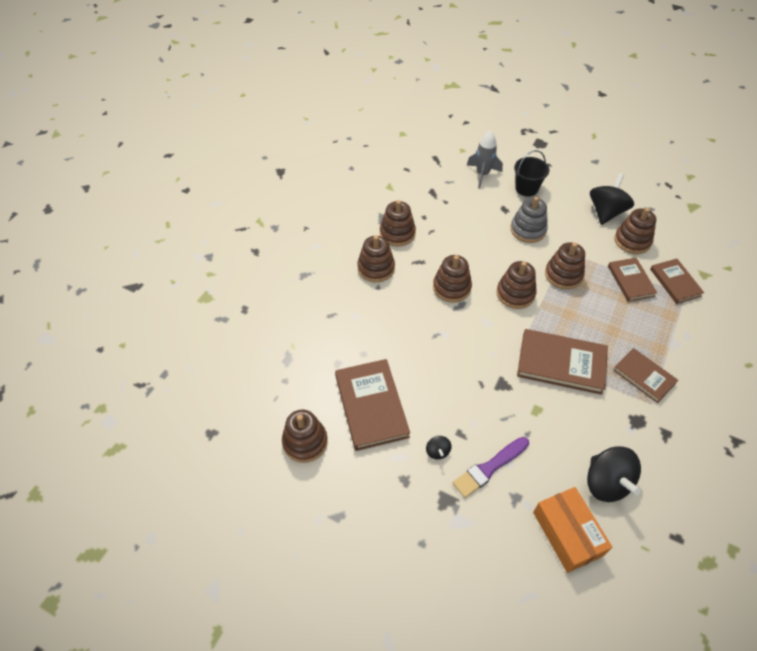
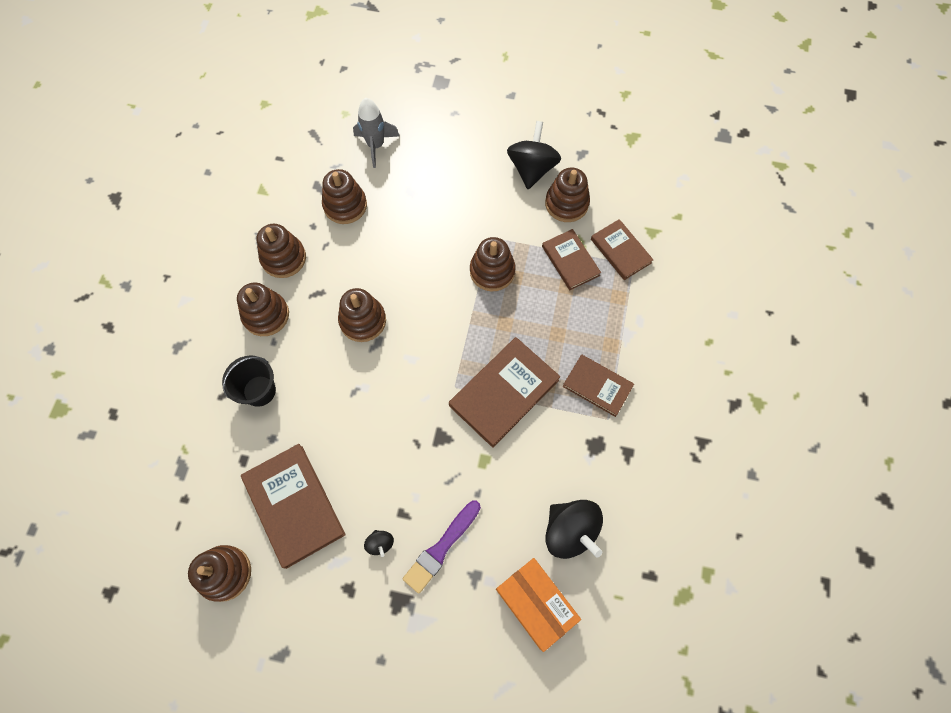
camera: 15 degrees left, 15 degrees up
(515, 294) = (439, 311): brown stacking toy -> brown stacking toy (345, 205)
(526, 188) = (433, 155): black bucket -> black bucket (259, 391)
(528, 230) = (442, 216): grey stacking toy -> none
(561, 363) = (504, 393): brown book -> brown book turned 45 degrees counterclockwise

